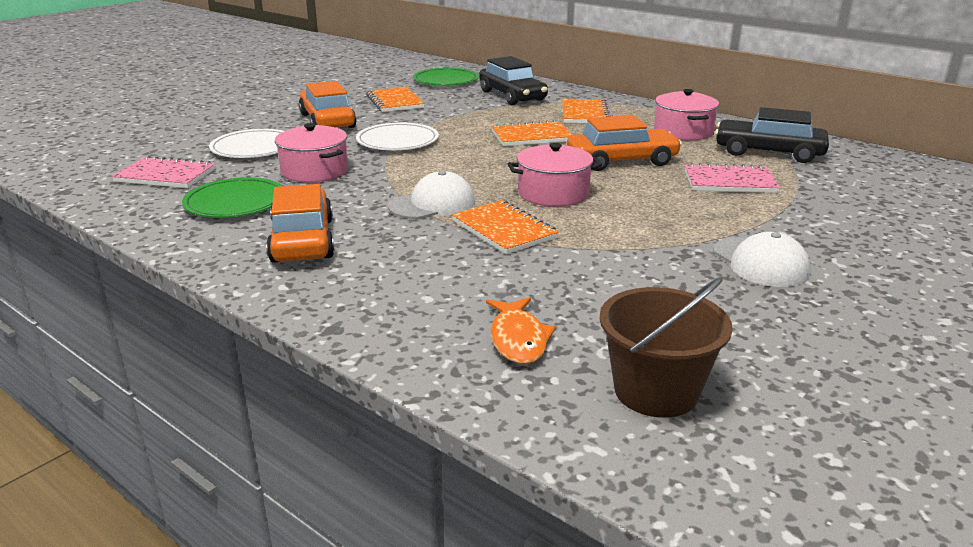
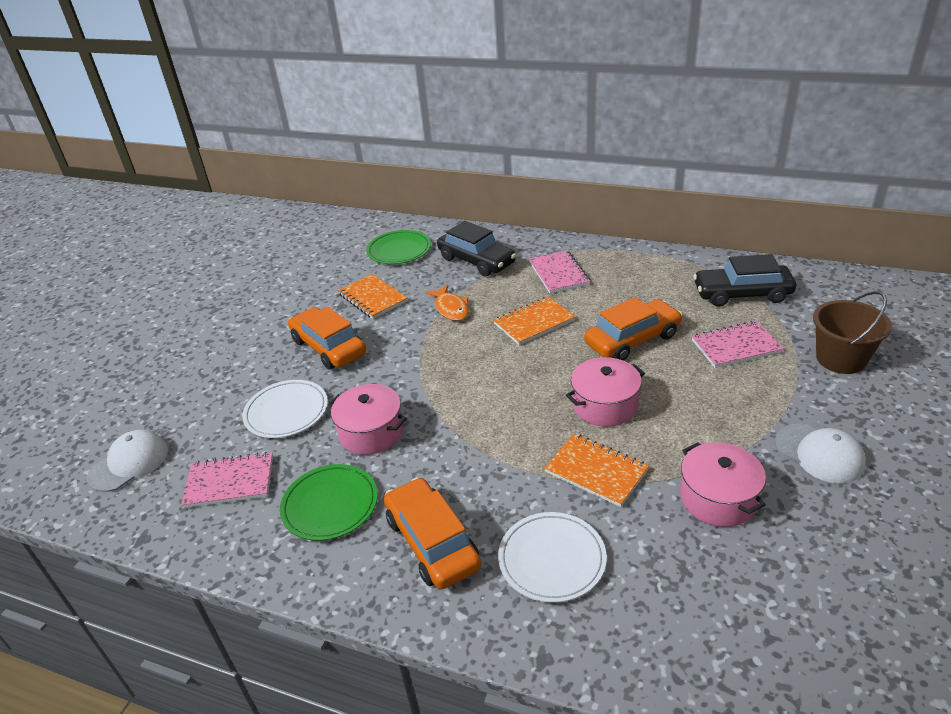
camera: 15 degrees left, 10 degrees up
(397, 141) = (417, 362): white plate -> white plate (552, 559)
(432, 204) = (512, 452): white cap -> white cap (129, 463)
(518, 339) = (699, 619): orange fish -> orange fish (451, 308)
(585, 113) = (558, 274): orange notebook -> pink notebook
(655, 391) = (837, 647): brown bucket -> brown bucket (841, 359)
(683, 131) = (657, 280): pink pot -> pink pot (718, 498)

